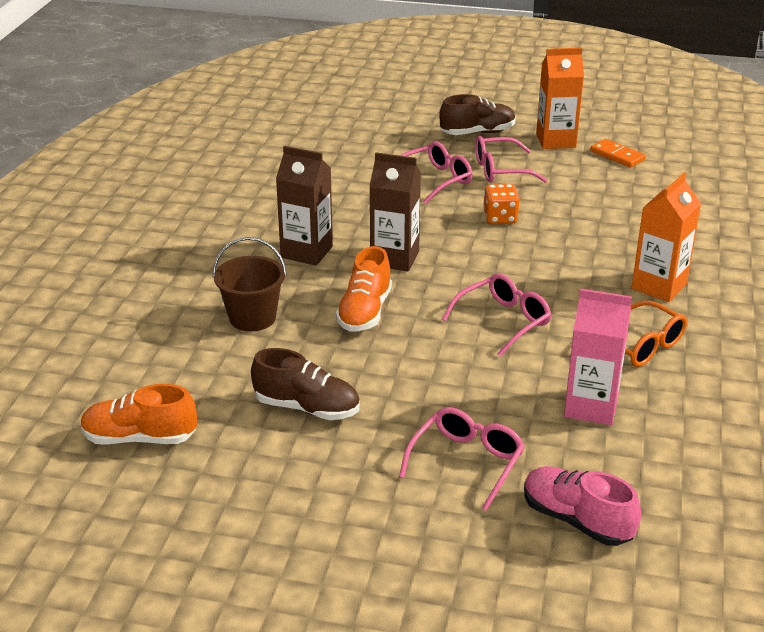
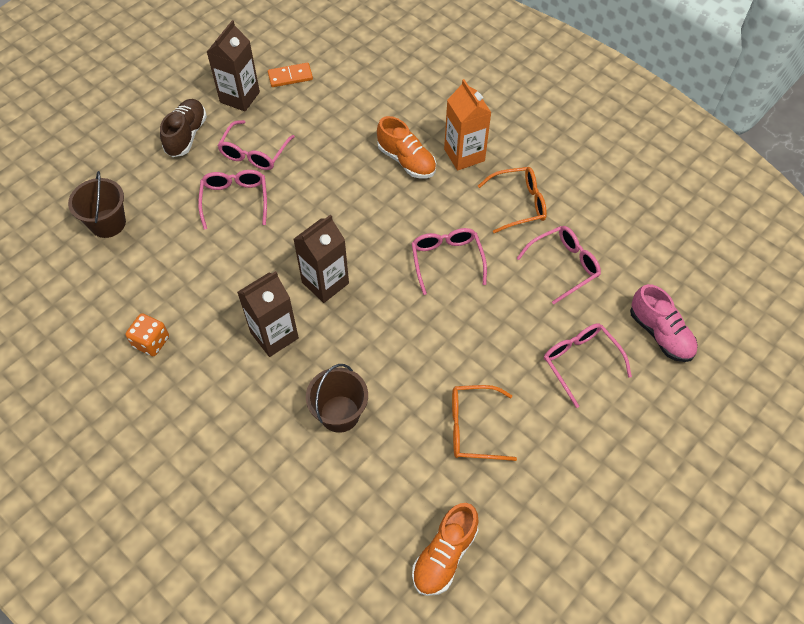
camera: 60 degrees left, 25 degrees up
(307, 408) = (472, 427): brown shoe -> orange glasses
(341, 134) = (108, 223): none -> brown bucket
(365, 312) = (381, 336): orange shoe -> orange shoe (406, 161)
(500, 218) = (319, 191): orange dice -> orange dice (151, 342)
(556, 141) = (240, 97): orange carton -> brown carton
(576, 520) = (660, 334): pink shoe -> pink shoe turned 105 degrees counterclockwise
(591, 407) = (564, 265): pink carton -> pink glasses

